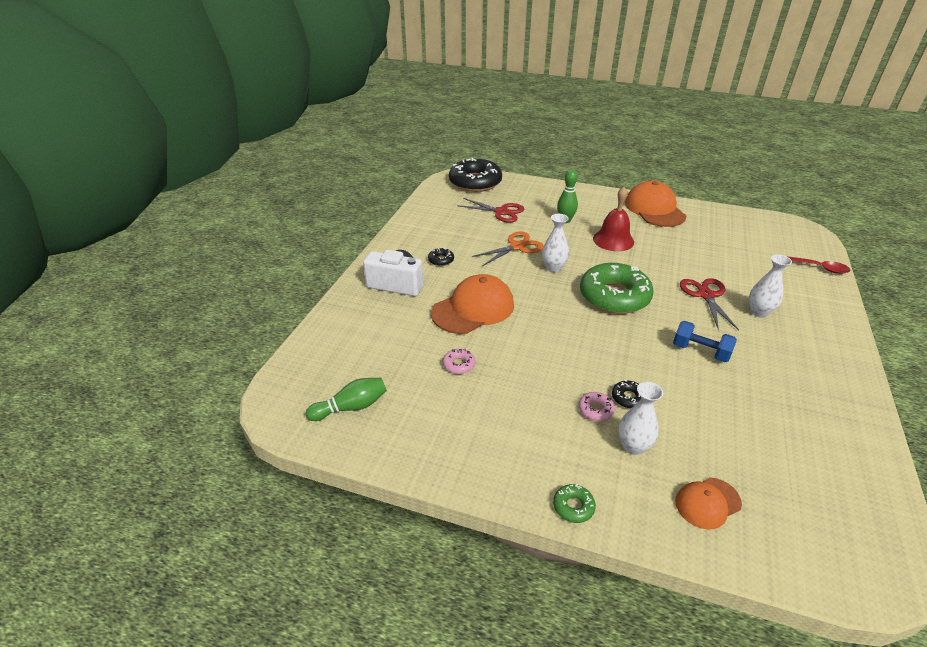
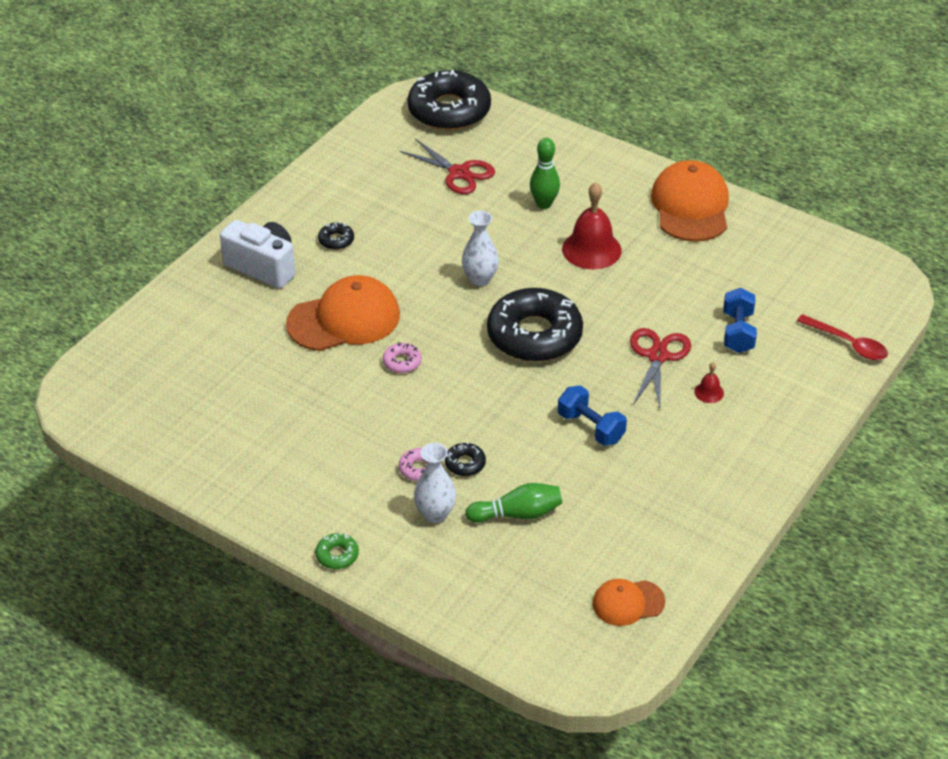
camera: 15 degrees right, 5 degrees up
(351, 407) = (154, 413): green bowling pin -> green bowling pin (517, 514)
(459, 365) = (292, 388): pink donut -> pink donut (402, 362)
(517, 247) = (449, 237): orange scissors -> none
(614, 296) = (534, 335): green donut -> black donut
(707, 503) = (474, 580): orange cap -> orange cap (628, 603)
(743, 272) = (737, 332): none -> blue dumbbell
(759, 312) = (709, 392): white vase -> red bell

